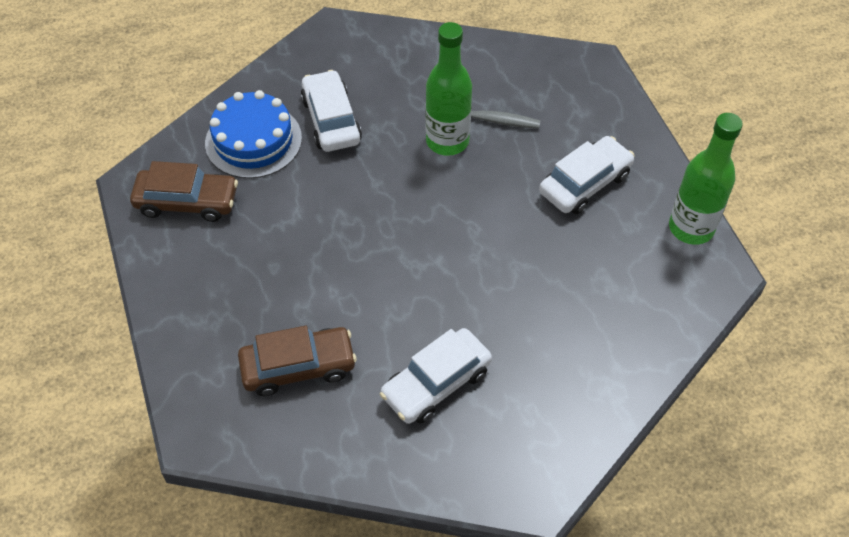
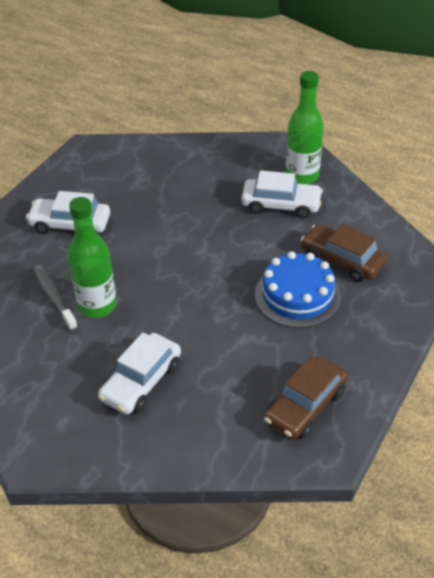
camera: 130 degrees left, 10 degrees down
(187, 202) = (305, 406): brown car -> brown car turned 105 degrees counterclockwise
(253, 140) = (209, 413): blue cake -> blue cake (297, 295)
(691, 228) = (63, 170): green bottle -> green bottle (302, 176)

